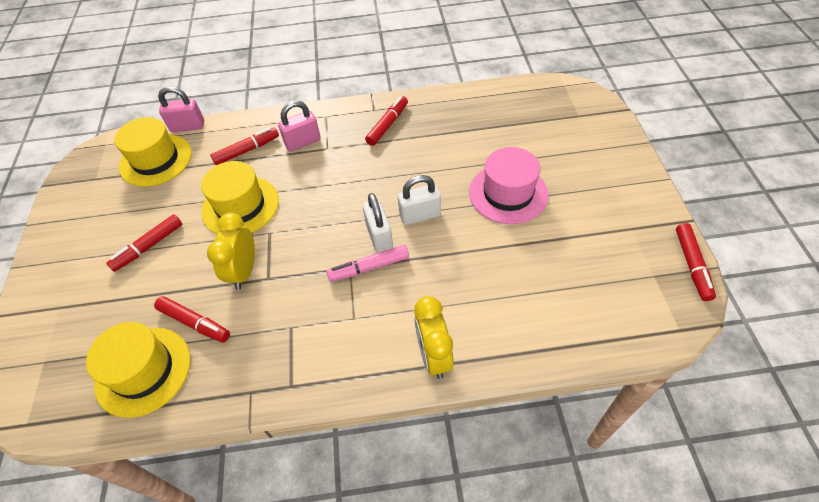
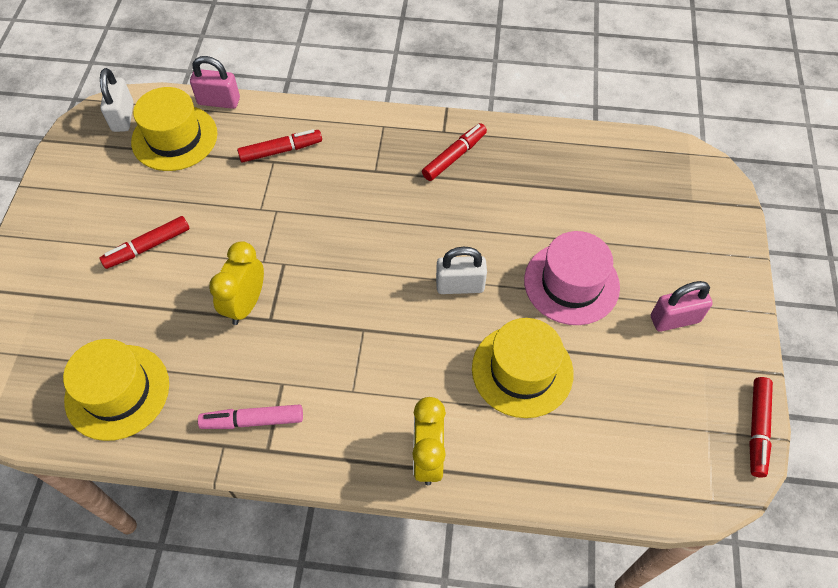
camera: 10 degrees right, 5 degrees up
(194, 322) = (180, 351): red marker -> none
(240, 206) = (258, 222): yellow hat -> yellow hat (522, 370)
(303, 142) = (348, 155): pink padlock -> pink padlock (674, 319)
(369, 268) = (385, 336): pink marker -> pink marker (253, 421)
(379, 236) = (406, 300): white padlock -> white padlock (123, 117)

